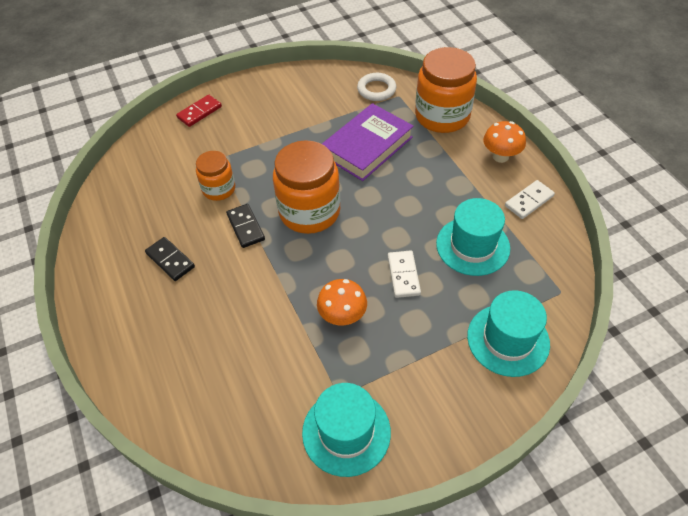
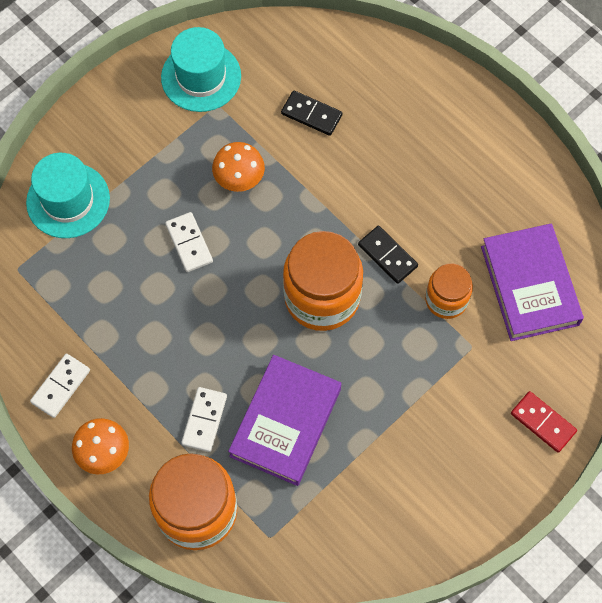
camera: 160 degrees right, 15 degrees up
(154, 184) = (529, 285): none -> purple book
(170, 260) = (449, 192): black domino -> black domino (311, 114)
(199, 112) = (543, 422): red domino -> red domino turned 75 degrees counterclockwise
(376, 89) = (307, 542): white ring -> none
(424, 159) = (204, 420): none -> white domino
(472, 246) = (120, 302): turquoise hat -> none

